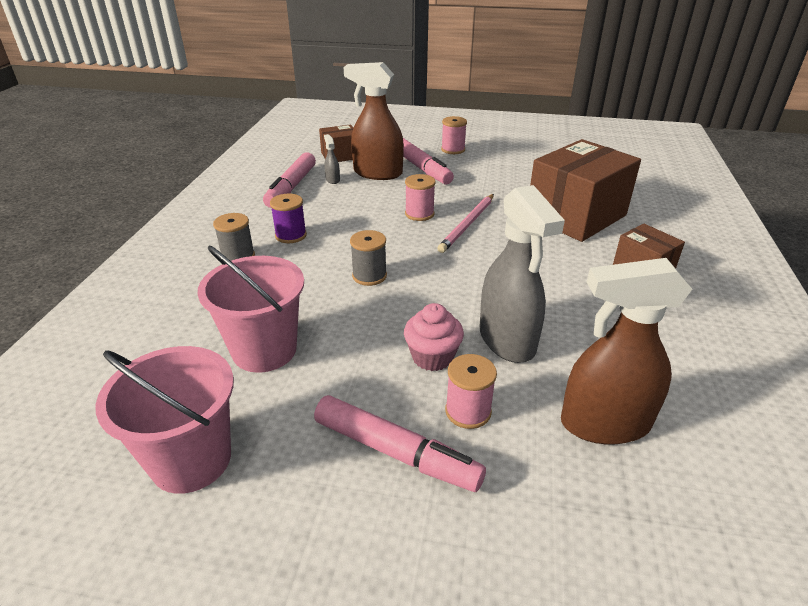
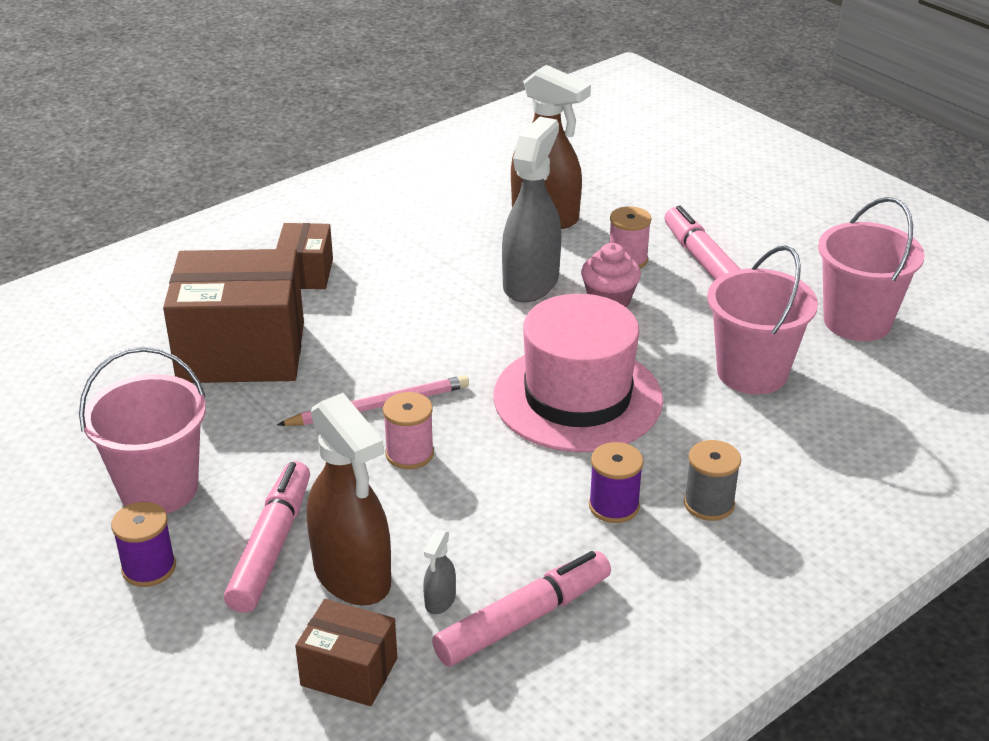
camera: 140 degrees left, 0 degrees up
(369, 276) = (577, 398): grey spool -> pink hat
(453, 149) = (149, 568): pink spool -> purple spool
(496, 165) = (159, 488): none -> pink bucket

